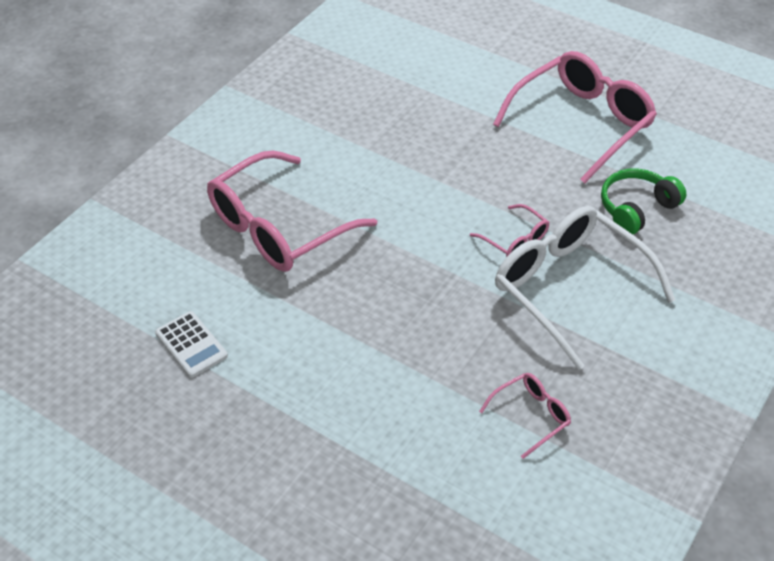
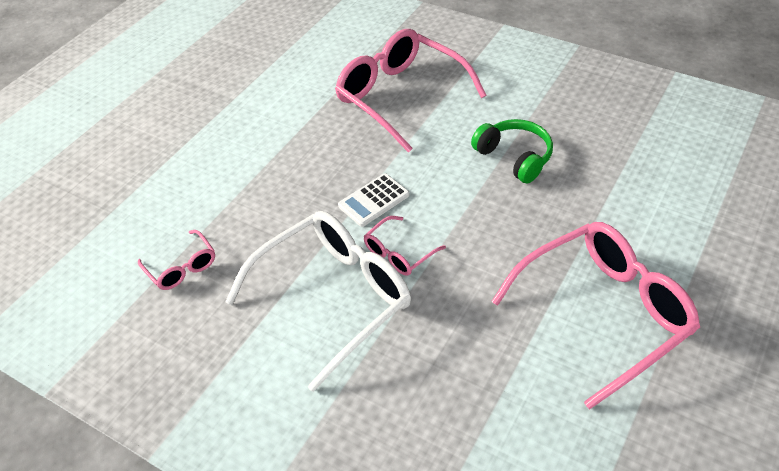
camera: 90 degrees right, 0 degrees up
(191, 344) = (276, 69): white calculator -> white calculator (374, 200)
(581, 123) = (602, 314): pink glasses -> pink glasses turned 75 degrees counterclockwise
(636, 208) = (460, 365): green headphones -> green headphones (514, 157)

